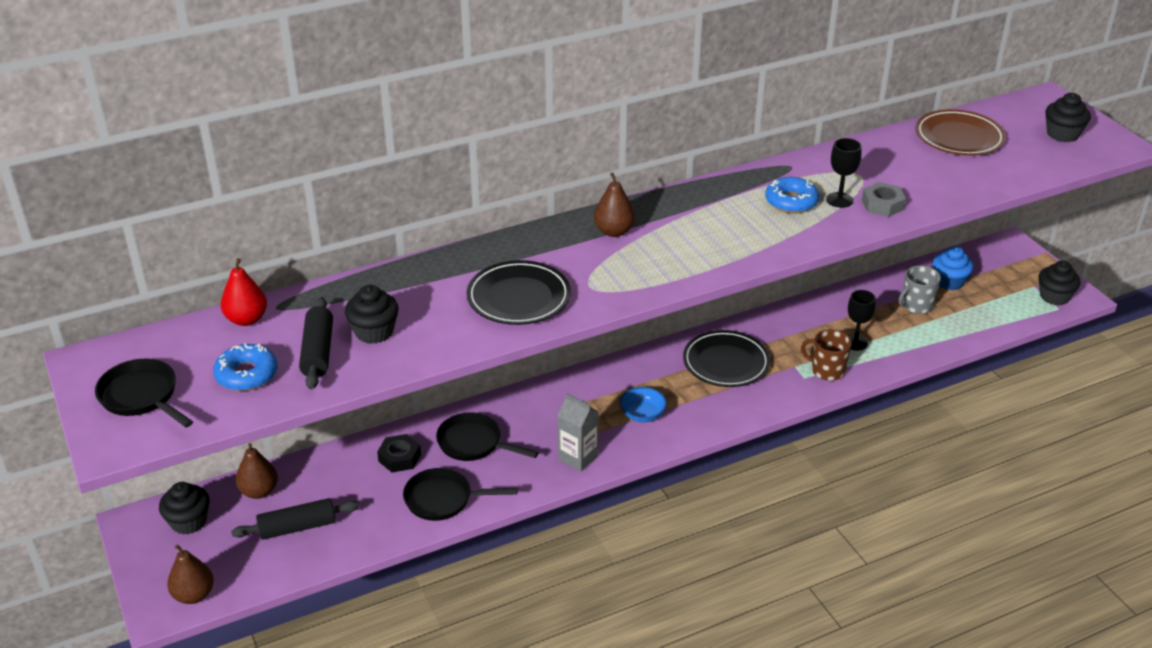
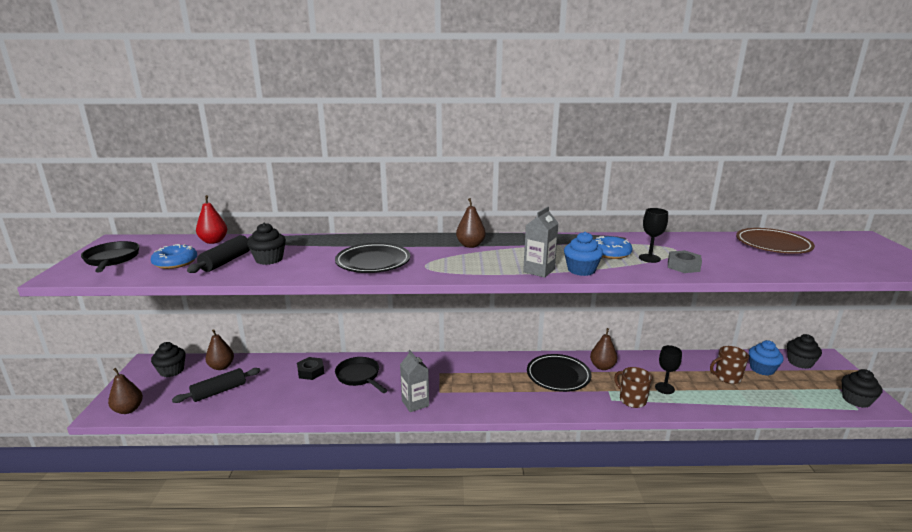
camera: 25 degrees right, 15 degrees down
(297, 527) = (219, 391): black rolling pin -> black rolling pin turned 45 degrees counterclockwise
(443, 499) = (312, 402): black pan -> none
(642, 414) = (478, 390): blue bowl -> none
(731, 257) = (539, 271): none -> grey carton
(770, 333) = (602, 366): none -> brown pear
(777, 242) = (581, 270): none -> blue cupcake
(916, 305) = (727, 377): grey mug -> brown mug
(1062, 134) = (871, 256): black cupcake -> black cupcake (800, 362)

